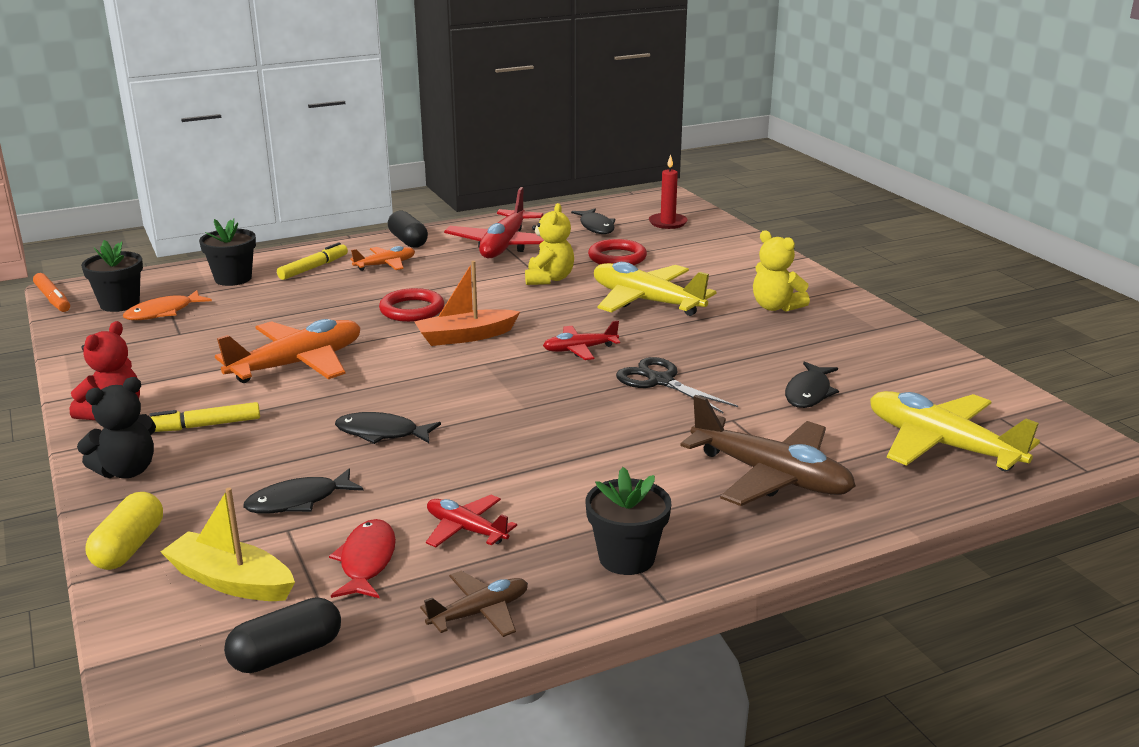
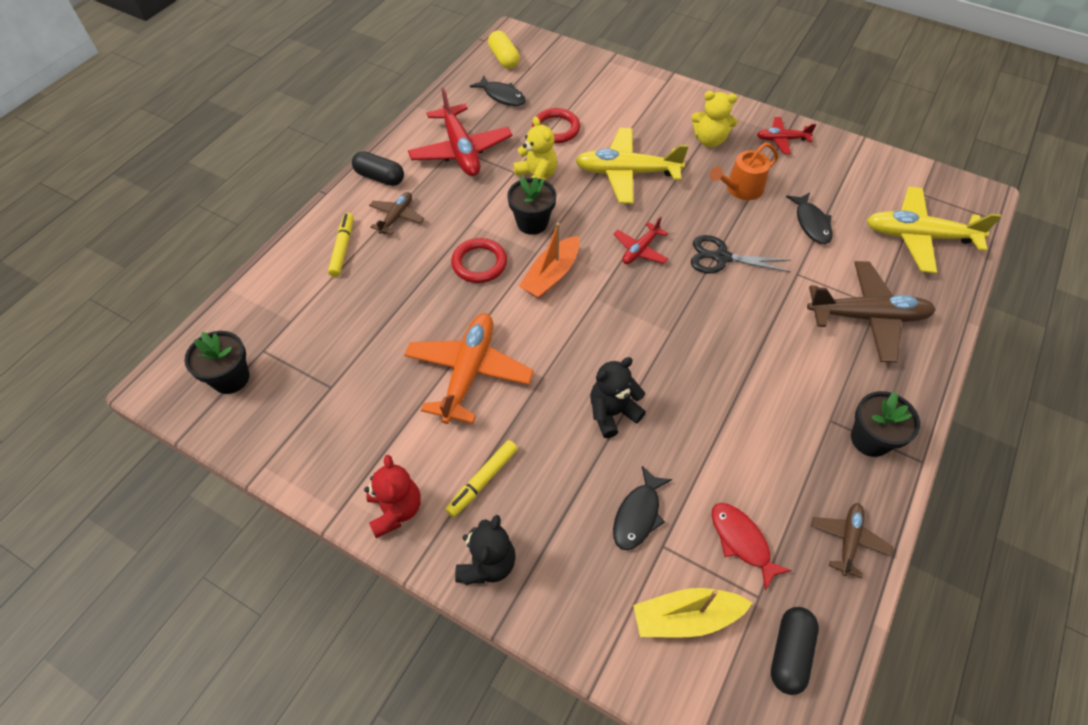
camera: 35 degrees left, 30 degrees up
(53, 299) = (158, 404): orange marker -> none
(129, 547) = (585, 635): yellow capsule -> yellow capsule (504, 58)
(163, 312) = (284, 369): orange fish -> none
(233, 278) = (291, 295): black flower pot -> black flower pot (532, 223)
(381, 433) = (612, 413): black fish -> black teddy bear
(385, 265) = (396, 217): orange plane -> brown plane
(466, 530) = (764, 473): red plane -> red plane (781, 140)
(667, 223) = (547, 69): red candle -> none
(759, 346) = (741, 189): none -> orange watering can

